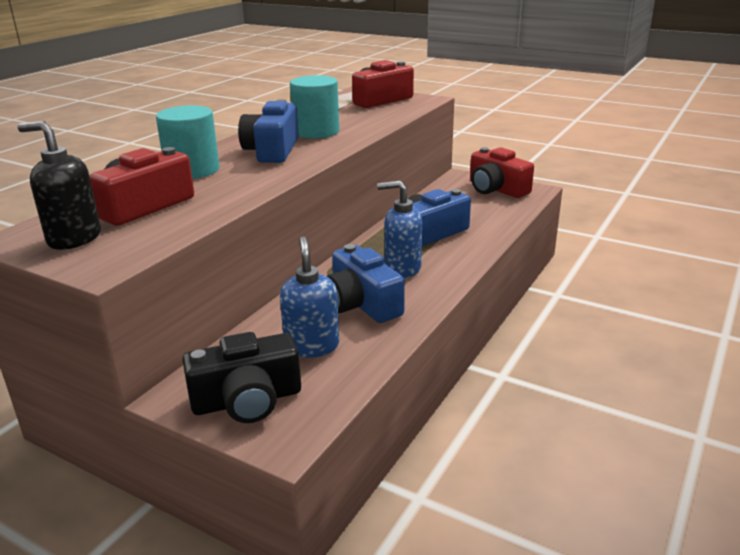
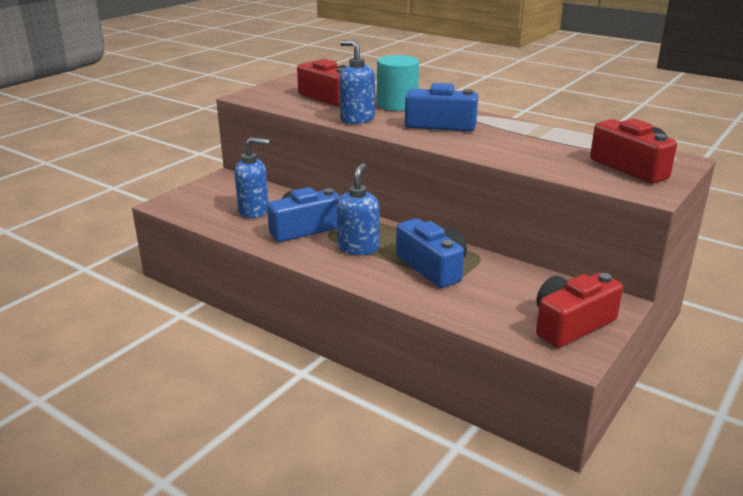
camera: 95 degrees right, 0 degrees up
(74, 239) = (287, 88): black soap dispenser -> none
(246, 186) = (357, 119): none -> blue soap dispenser
(247, 400) = (207, 194): black camera -> none
(316, 131) = (498, 138): turquoise cylinder -> none

